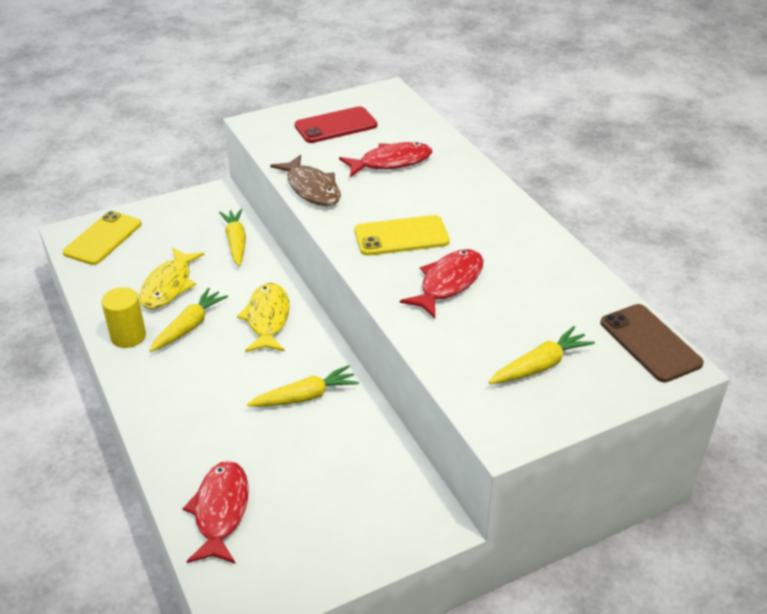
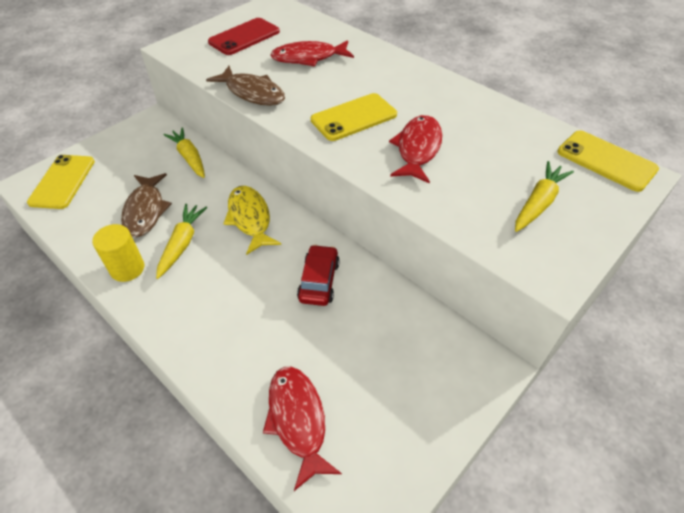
camera: 20 degrees left, 10 degrees up
(168, 286) = (145, 211): yellow fish -> brown fish
(305, 396) = (319, 281): yellow carrot -> red car
(391, 162) = (308, 58): red fish -> red fish turned 150 degrees counterclockwise
(650, 343) = (606, 161): brown phone -> yellow phone

